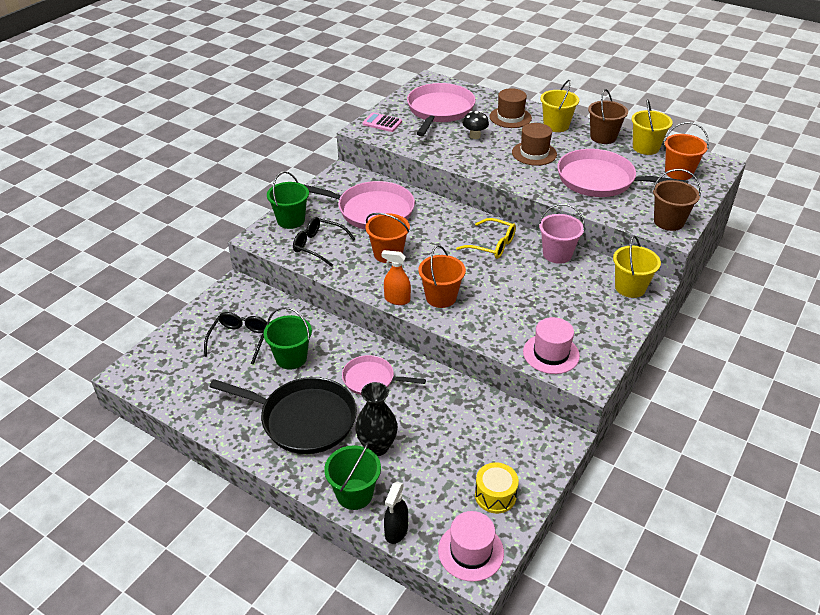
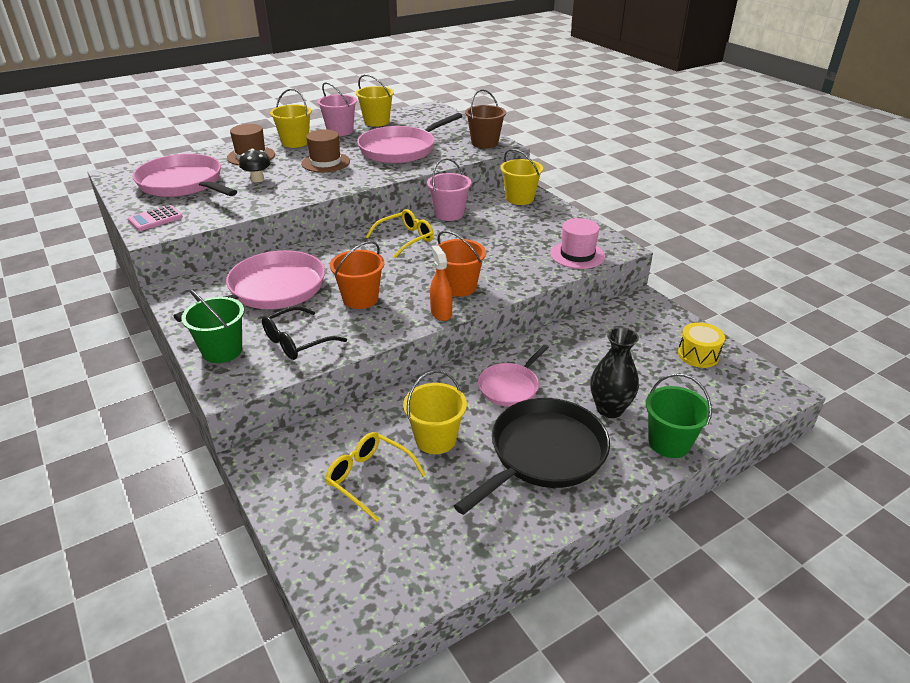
camera: 65 degrees left, 5 degrees down
(240, 340) = (369, 478): black glasses -> yellow glasses
(291, 358) = (435, 439): green bucket -> yellow bucket
(396, 531) = (725, 427): black spray bottle -> none
(397, 299) = (441, 313): orange spray bottle -> orange spray bottle turned 120 degrees clockwise
(470, 551) = (759, 387): pink hat -> none
(603, 137) = (340, 131): brown bucket -> pink bucket
(678, 172) = (425, 122): orange bucket -> none

